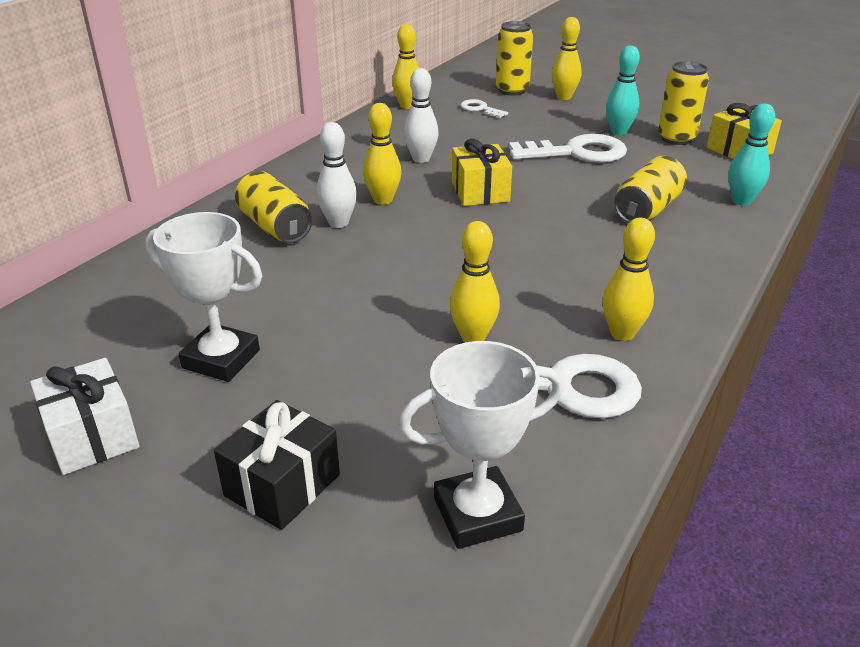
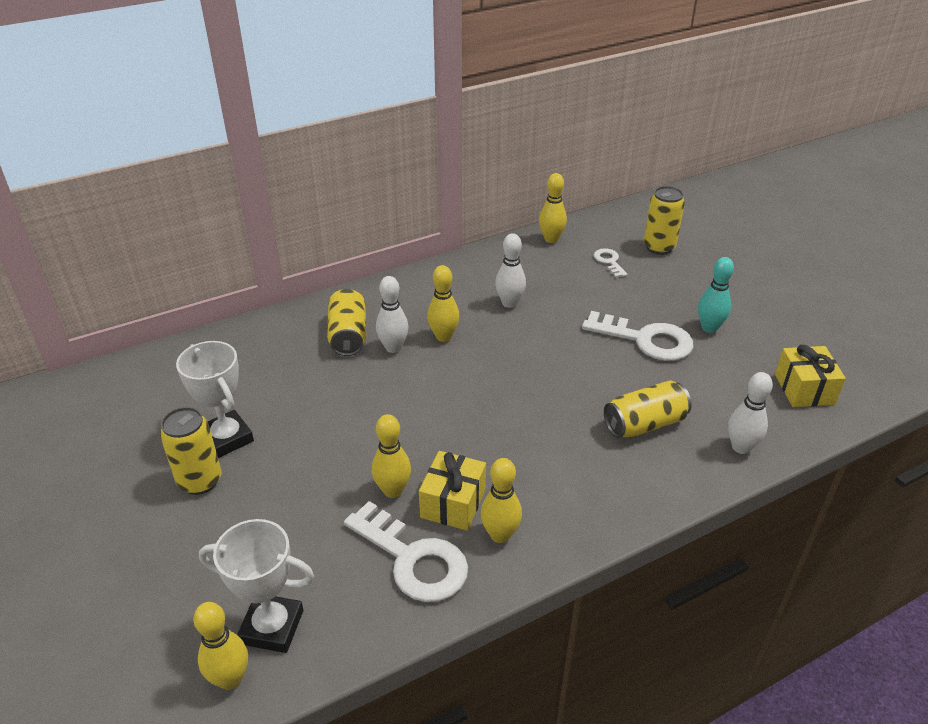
camera: 30 degrees right, 5 degrees up
(92, 436) = (120, 465): white gift -> none
(282, 485) = (186, 549): black gift -> none
(480, 192) = (524, 354): yellow gift -> yellow gift (453, 503)
(564, 97) = (699, 269): yellow bowling pin -> yellow bowling pin (230, 679)
(676, 139) = (756, 354): yellow can -> yellow can (200, 481)
(741, 201) = (741, 447): turquoise bowling pin -> white bowling pin

